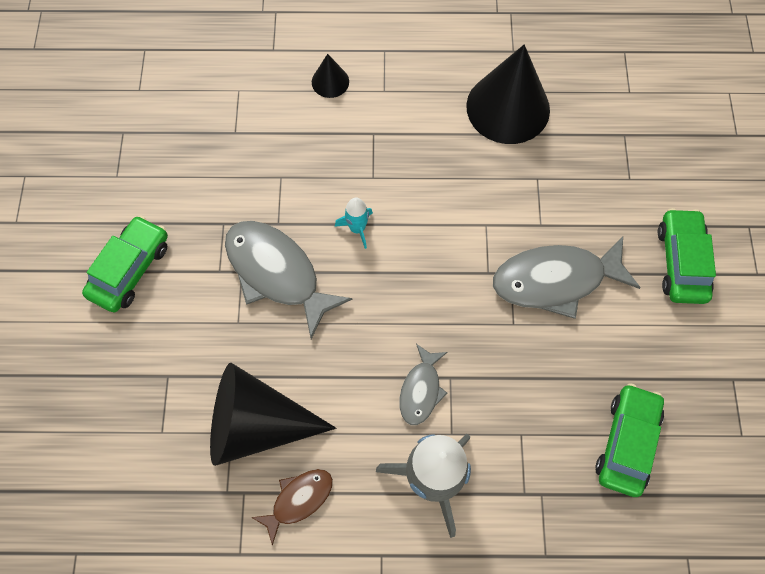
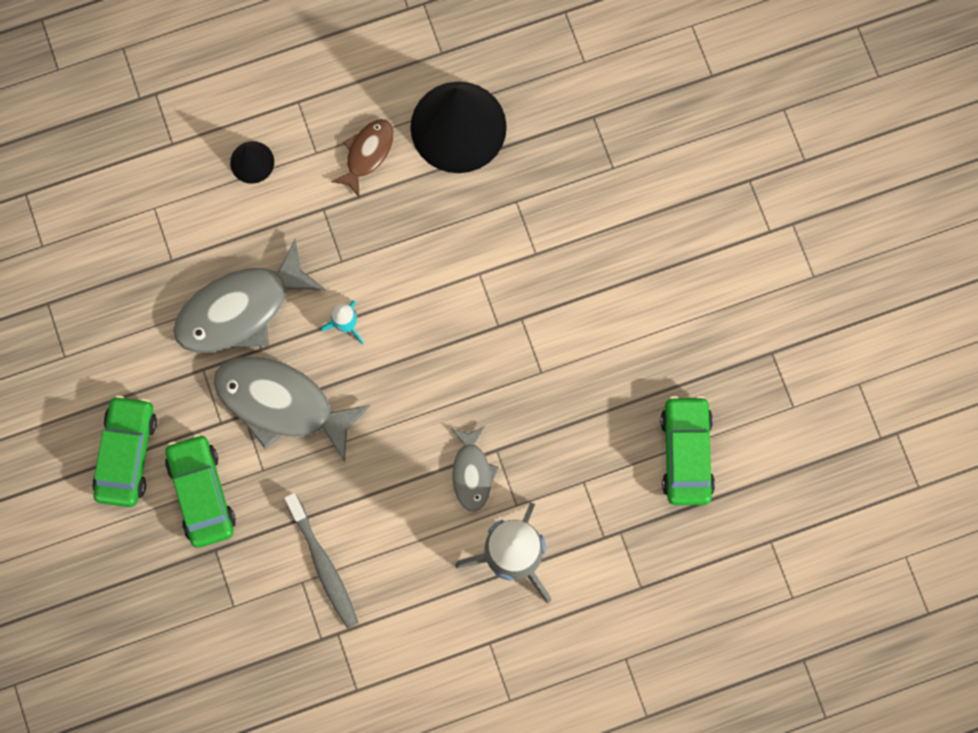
camera: 20 degrees left, 10 degrees up
(256, 424) = (323, 564): black cone -> grey toothbrush
(298, 500) = (392, 621): brown fish -> brown fish (367, 154)
(555, 280) = (569, 310): grey fish -> grey fish (241, 309)
(681, 262) = (690, 245): green car -> green car (202, 493)

